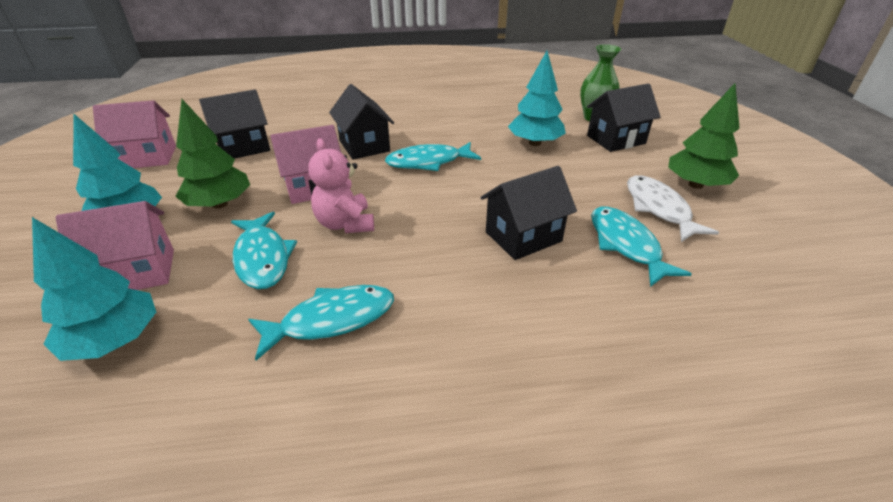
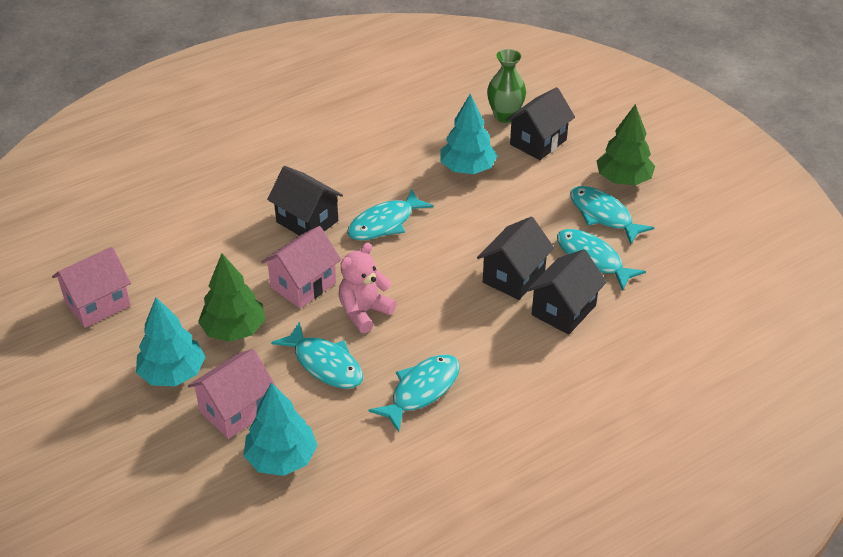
camera: 25 degrees left, 5 degrees up
(243, 147) = (185, 261): black house -> black house (563, 310)
(345, 224) = (364, 312): pink teddy bear -> pink teddy bear turned 90 degrees clockwise
(659, 209) = (603, 215): white fish -> turquoise fish

